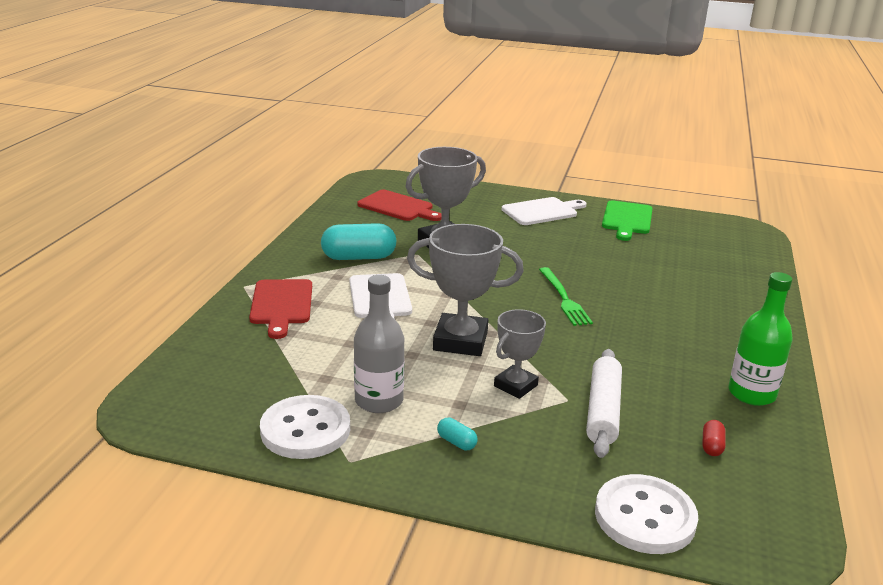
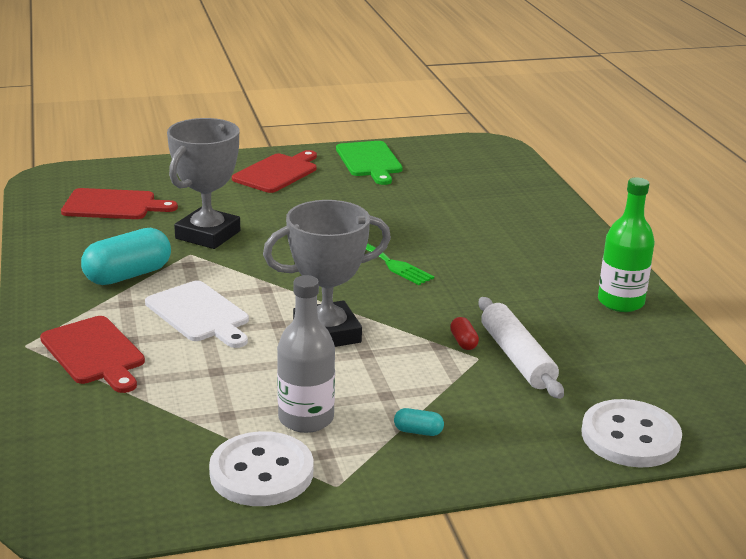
camera: 30 degrees left, 0 degrees up
(515, 386) = (420, 360): grey trophy -> none
(542, 211) = (277, 172): white cutting board -> red cutting board
(711, 446) = (629, 358): red capsule -> red capsule (463, 342)

